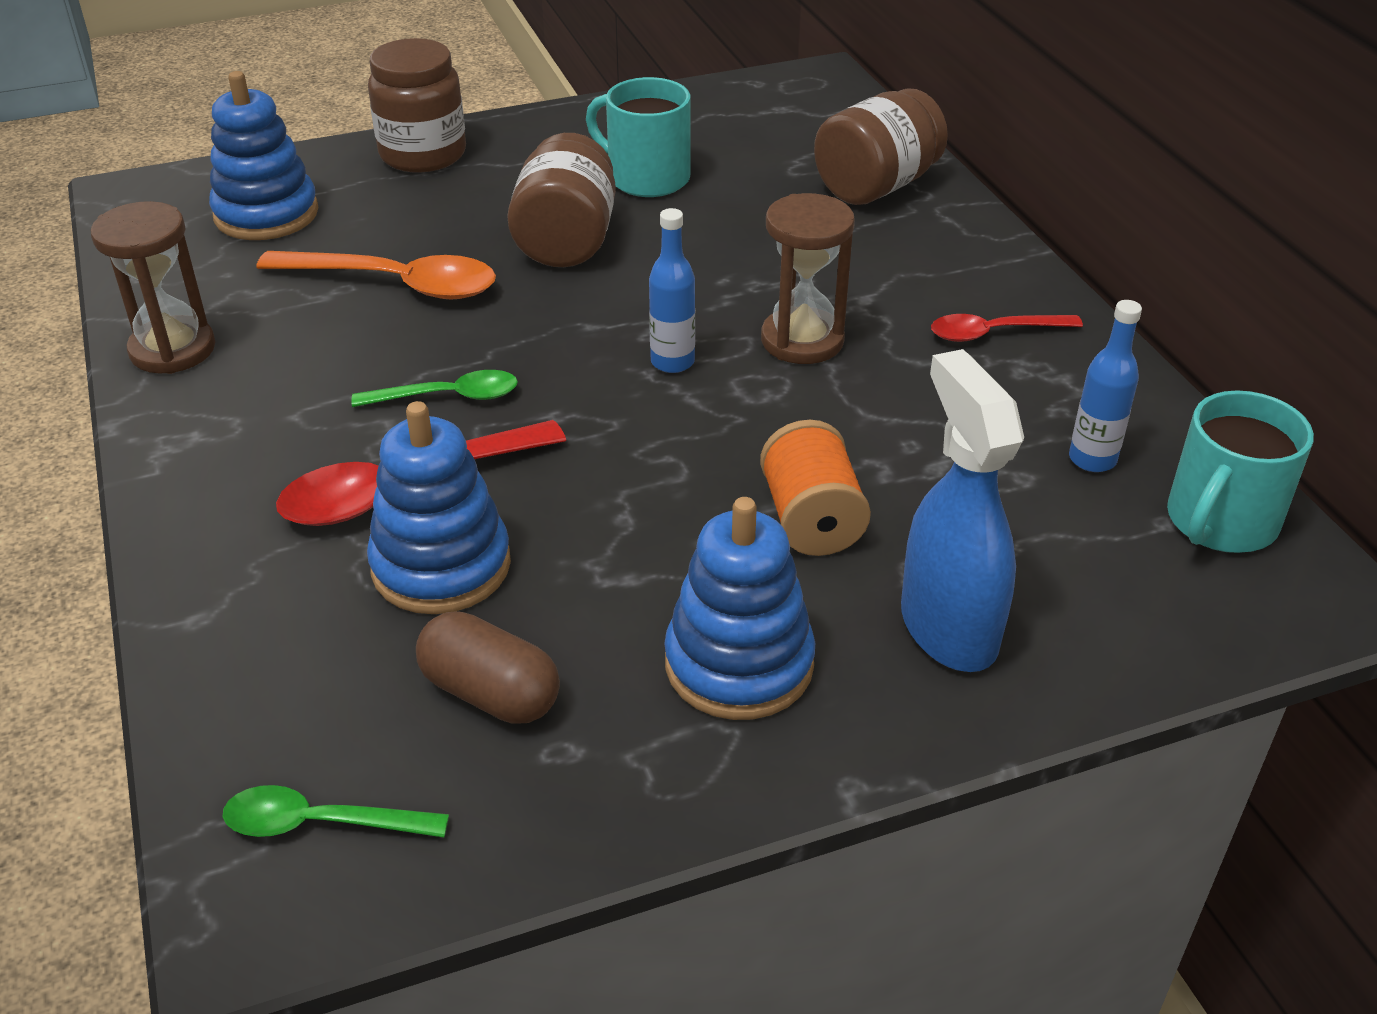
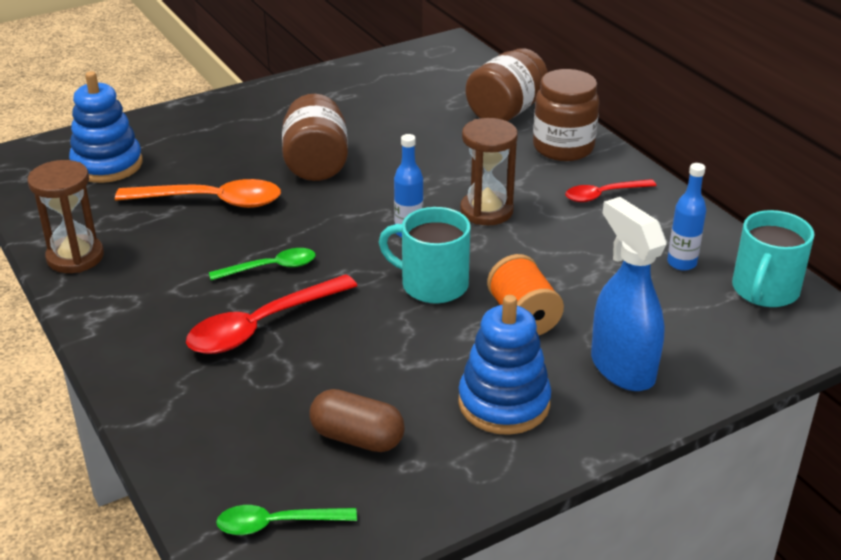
camera: 10 degrees left, 5 degrees down
(423, 154) = (201, 116): brown jar -> brown jar (563, 147)
(441, 566) = (301, 369): blue stacking toy -> none
(646, 178) = (355, 119): turquoise mug -> turquoise mug (432, 284)

